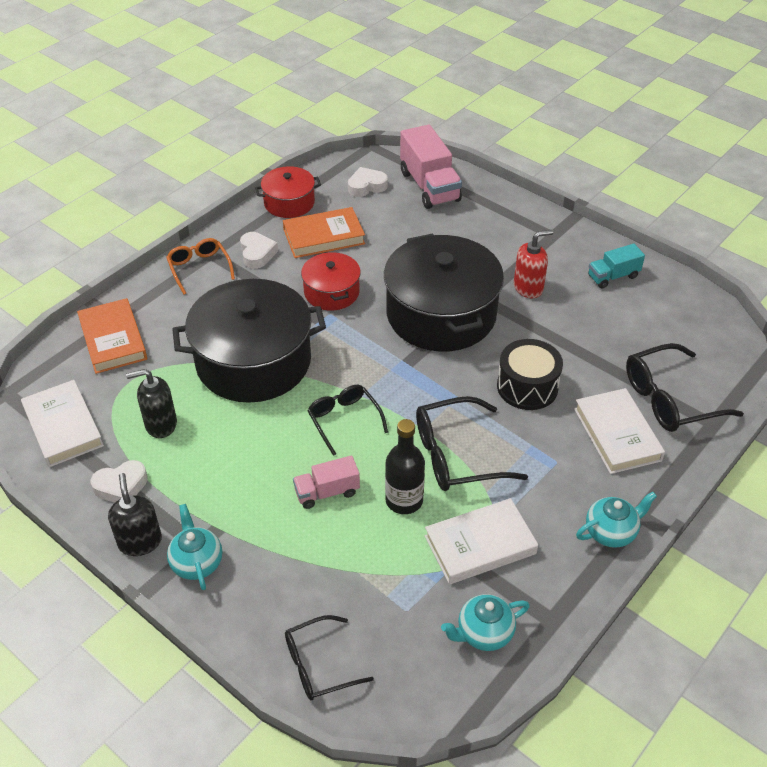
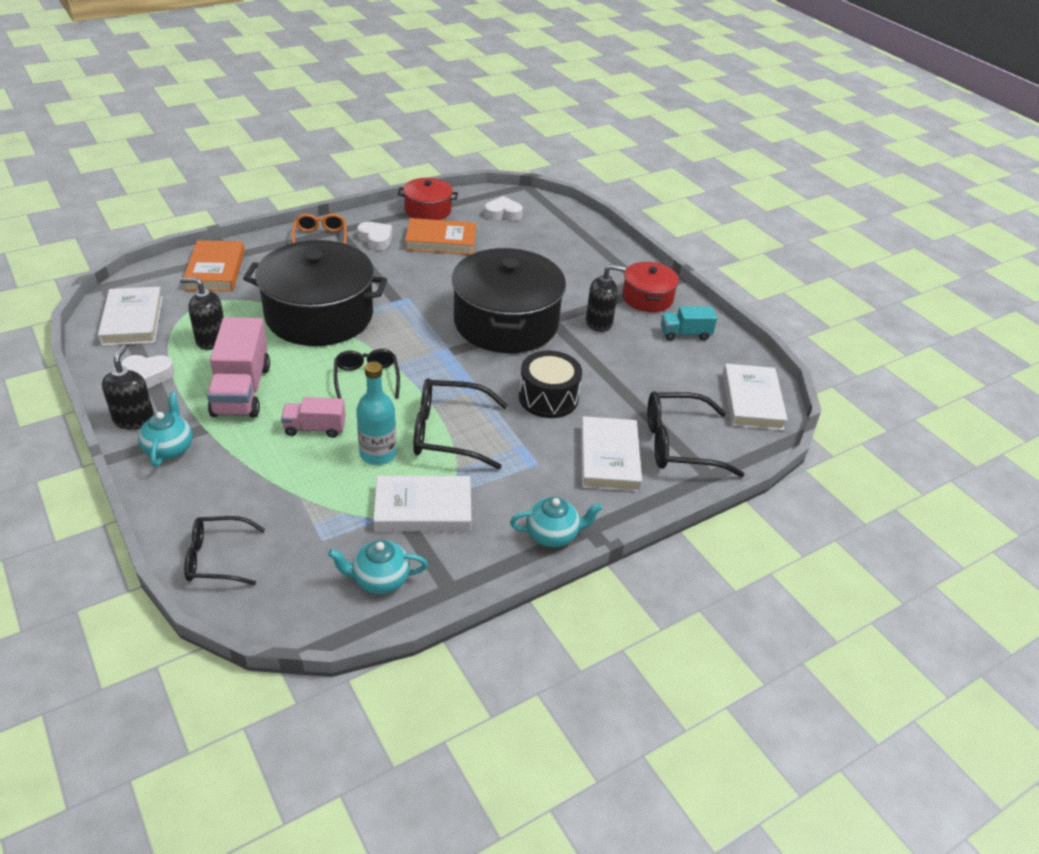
camera: 15 degrees right, 5 degrees down
(257, 254) = (376, 239): white heart -> white heart turned 45 degrees counterclockwise
(331, 292) = (420, 282): red pot -> red pot (647, 298)
(404, 500) = (378, 454): black bottle -> turquoise bottle
(429, 186) = (558, 226): pink truck -> pink truck (241, 390)
(528, 288) = (599, 323): red soap dispenser -> black soap dispenser
(709, 332) = (752, 401): none -> white book

